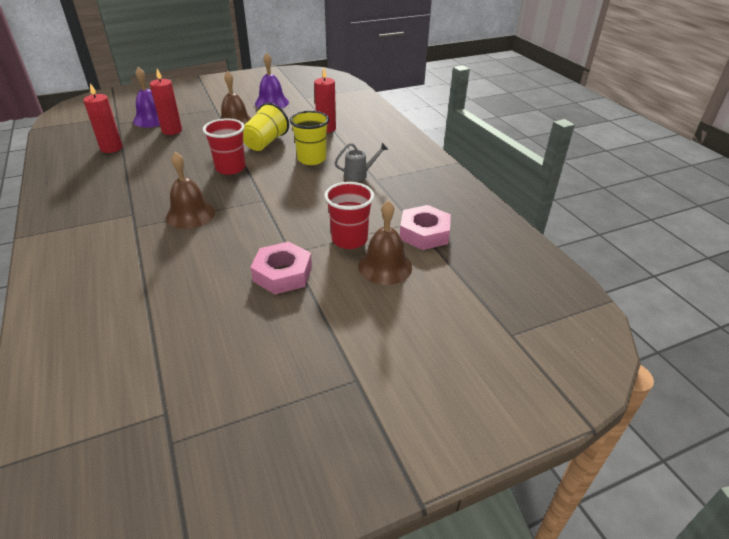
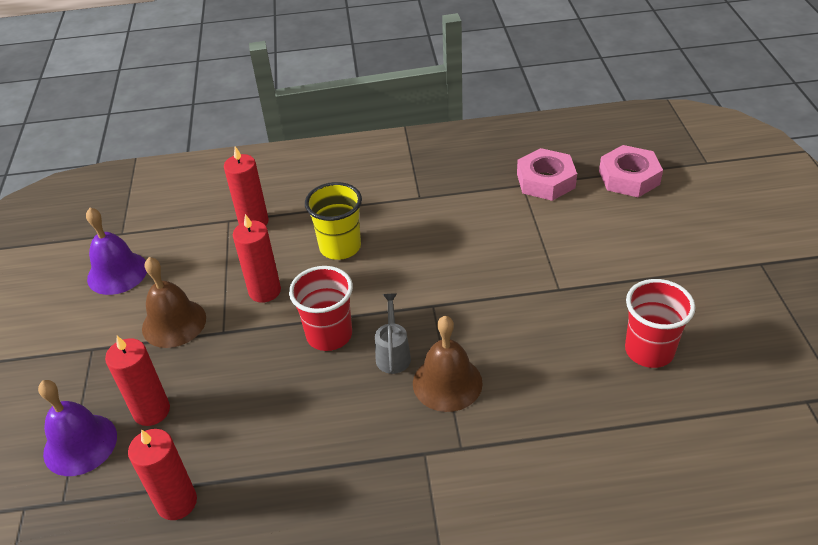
camera: 70 degrees left, 5 degrees up
(265, 143) = (264, 291): yellow cup -> red candle
(282, 274) = (599, 298): pink nut -> pink nut (629, 177)
(349, 240) = (544, 238): red cup -> red cup (649, 351)
(359, 175) = (402, 209): grey watering can -> grey watering can (393, 354)
(385, 266) = (599, 219): brown bell -> none

